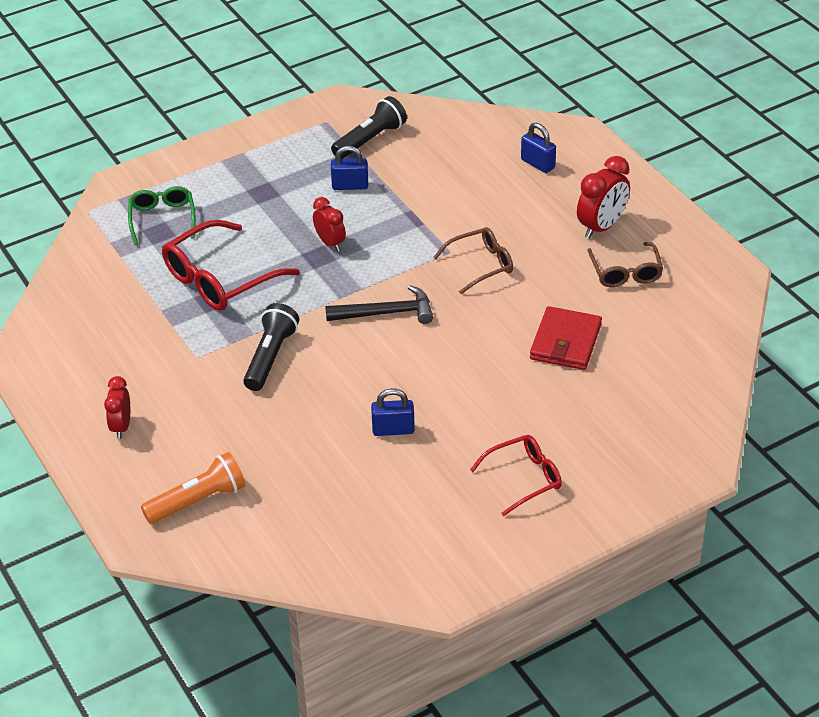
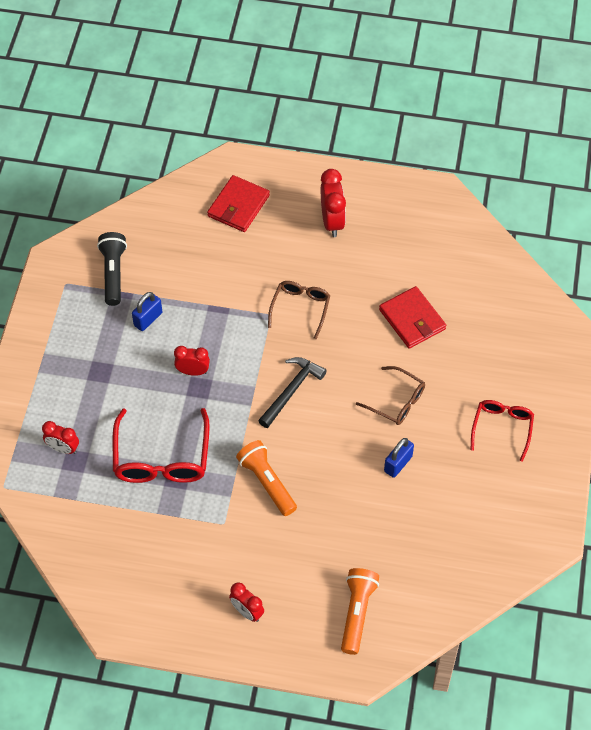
camera: 50 degrees left, 15 degrees up
(162, 219) = (63, 448): green glasses -> red clock
(270, 357) = (267, 482): black flashlight -> orange flashlight
(538, 164) = (238, 206): blue padlock -> red wallet
(625, 272) = (384, 242): brown glasses -> brown glasses (396, 401)

